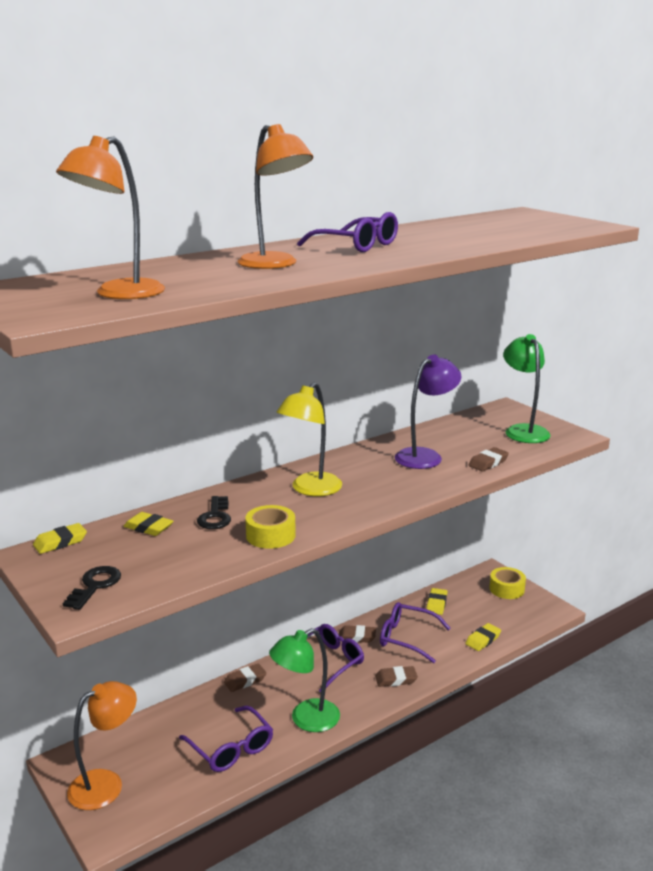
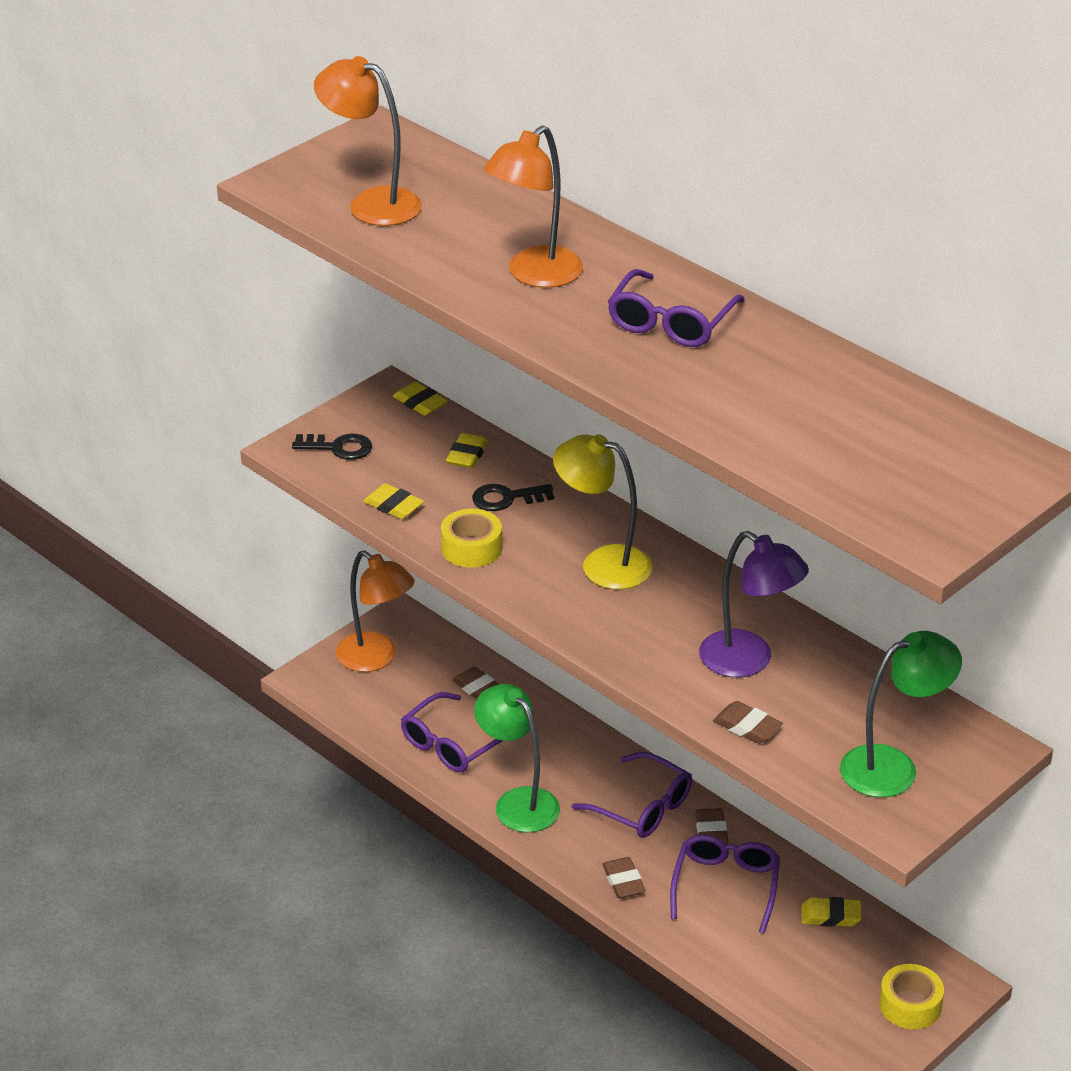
camera: 80 degrees right, 15 degrees up
(245, 680) = (580, 733): brown eraser -> brown eraser (478, 688)
(483, 640) = (749, 975): yellow eraser -> yellow eraser (393, 506)

